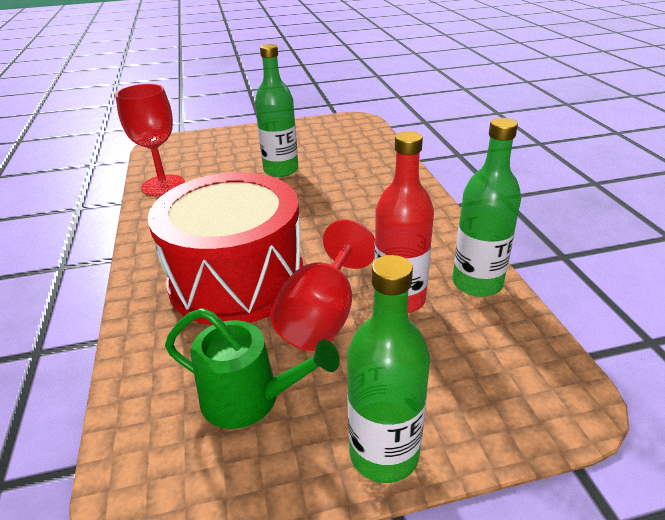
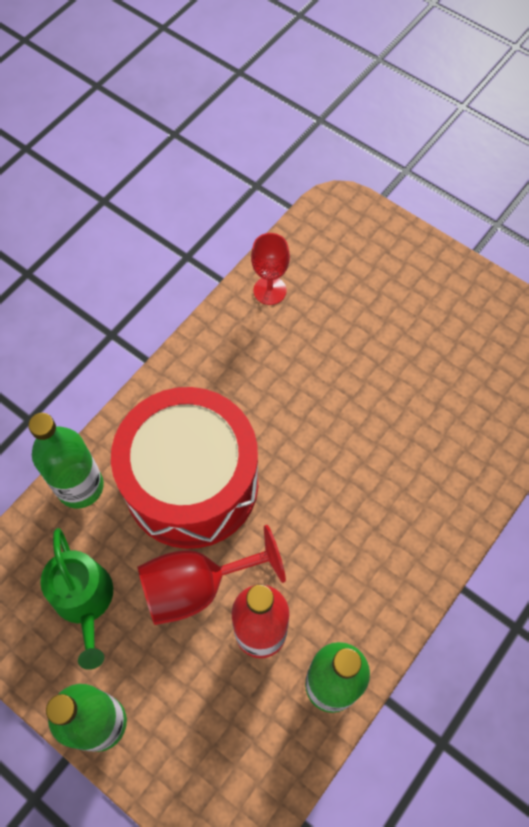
camera: 50 degrees right, 30 degrees up
(163, 186) = (270, 290): red goblet -> red goblet, size x0.66
(281, 170) = (385, 368): green bottle -> green bottle (80, 486)

